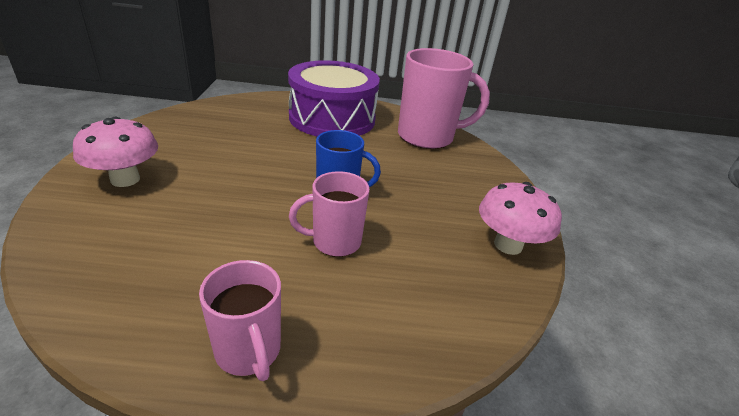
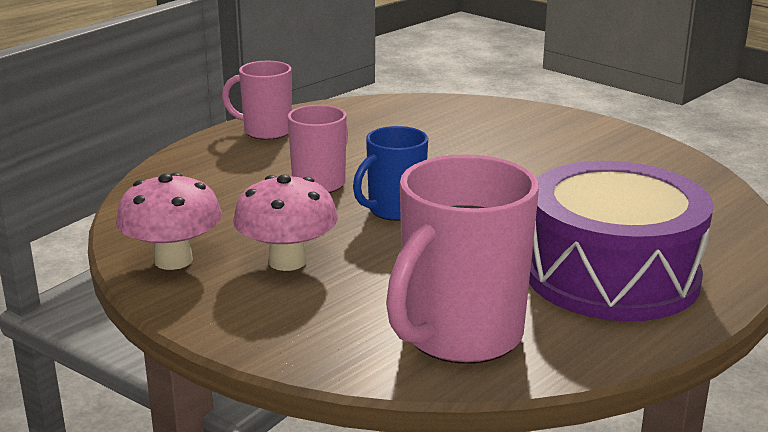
camera: 135 degrees right, 10 degrees down
(125, 179) = (540, 131): pink mushroom -> pink mushroom (287, 261)

